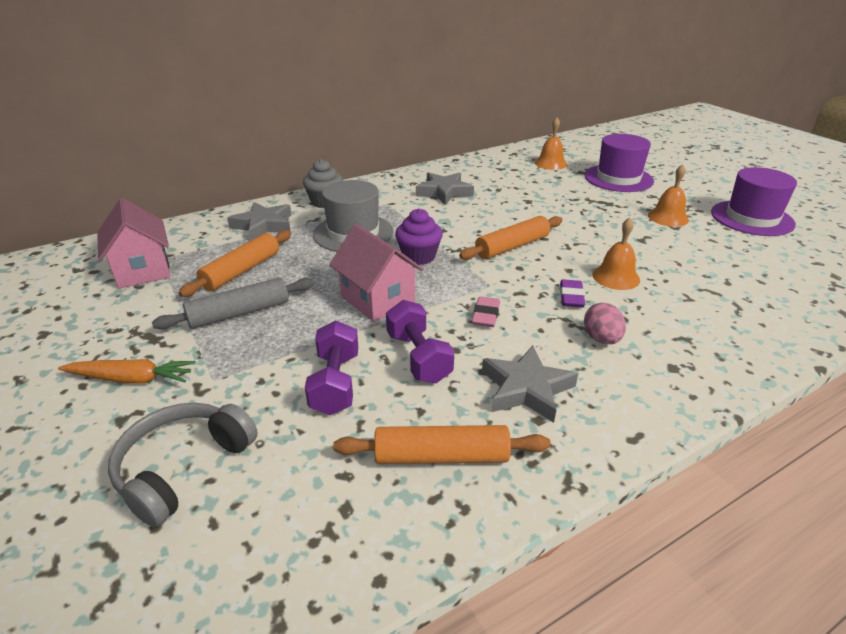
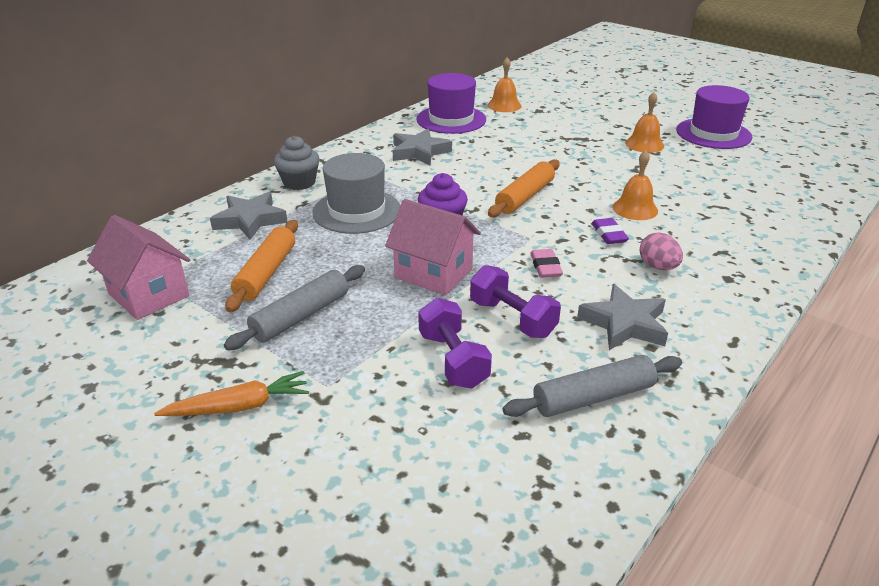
camera: 20 degrees left, 0 degrees up
(183, 468) = (367, 471): grey headphones -> none
(441, 456) = (593, 397): orange rolling pin -> grey rolling pin
(618, 178) = (577, 112): purple hat -> purple hat (451, 119)

